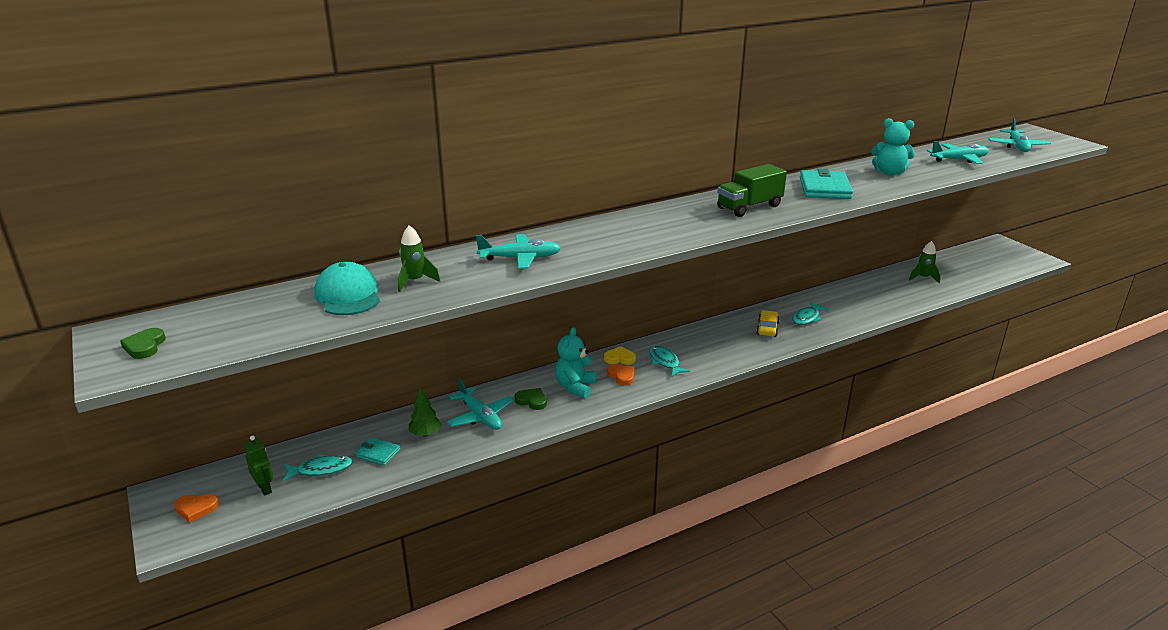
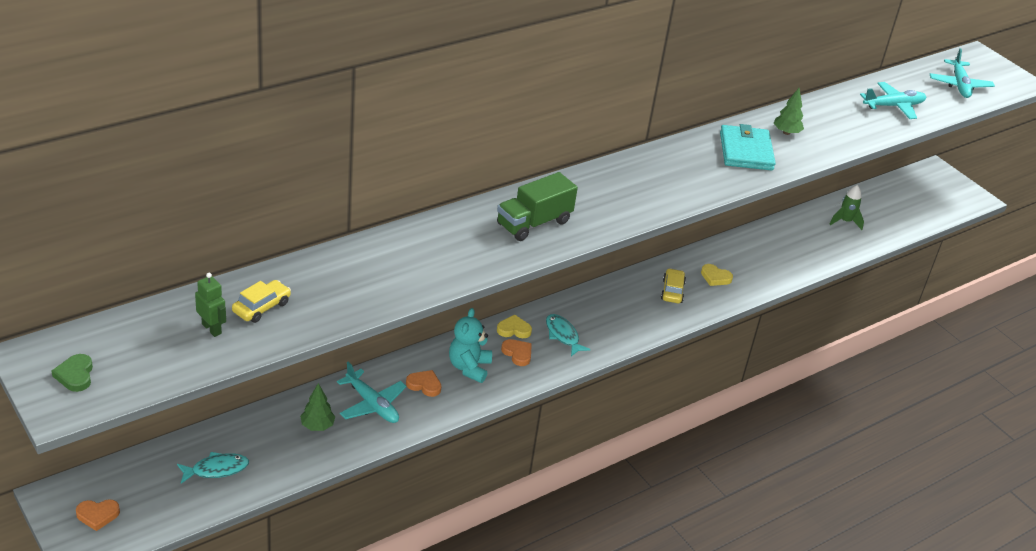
camera: 10 degrees left, 10 degrees up
(265, 488) = (162, 491): green robot -> green robot (212, 329)
(348, 295) = (261, 307): turquoise cap -> yellow car
(378, 453) = (272, 450): turquoise wallet -> none
(415, 281) = (326, 288): green rocket -> none
(520, 258) = (430, 255): turquoise plane -> none
(532, 401) = (424, 385): green heart -> orange heart
(749, 207) = (665, 180): green truck -> green truck (534, 223)
(807, 318) = (715, 277): turquoise fish -> yellow heart
(861, 177) = (786, 132): none -> green tree
(889, 172) = (816, 126): turquoise teddy bear -> none

